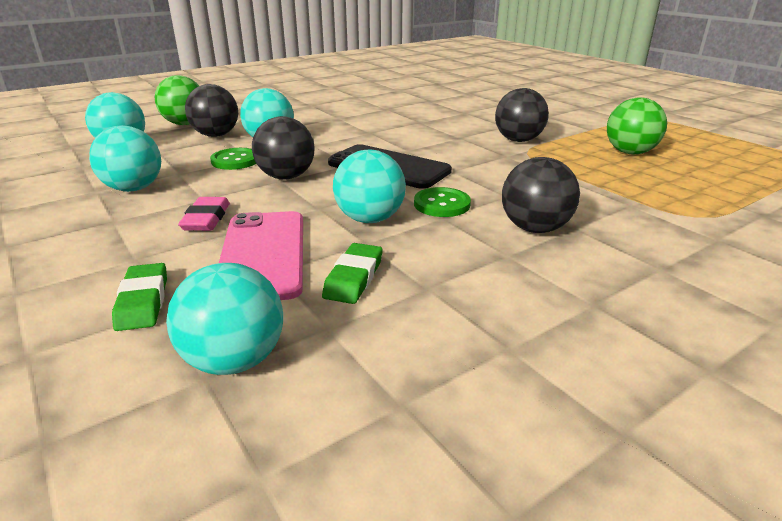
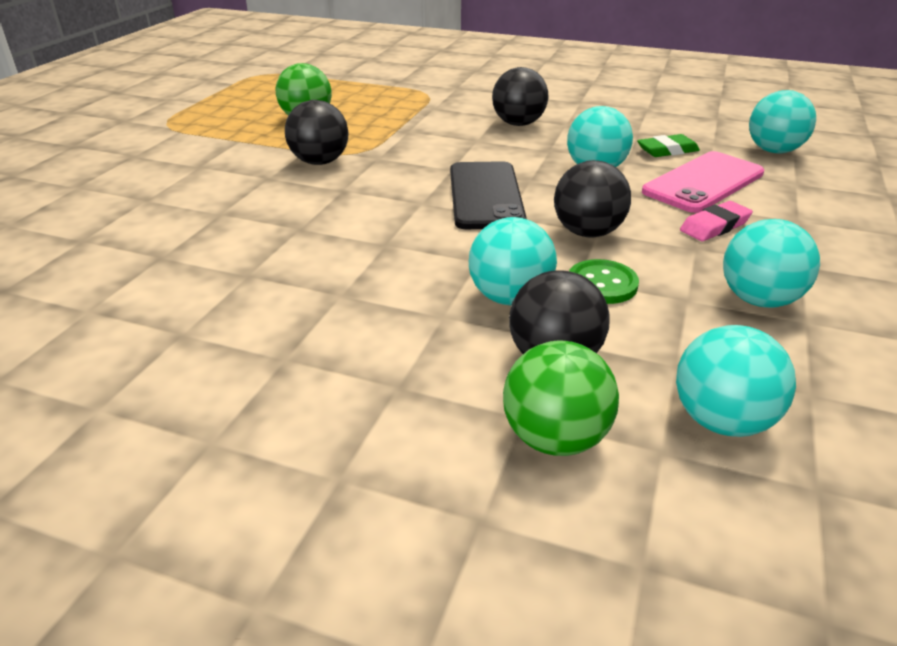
camera: 125 degrees left, 5 degrees up
(143, 301) = (807, 192): green eraser -> none
(442, 204) = (528, 155): green button -> none

